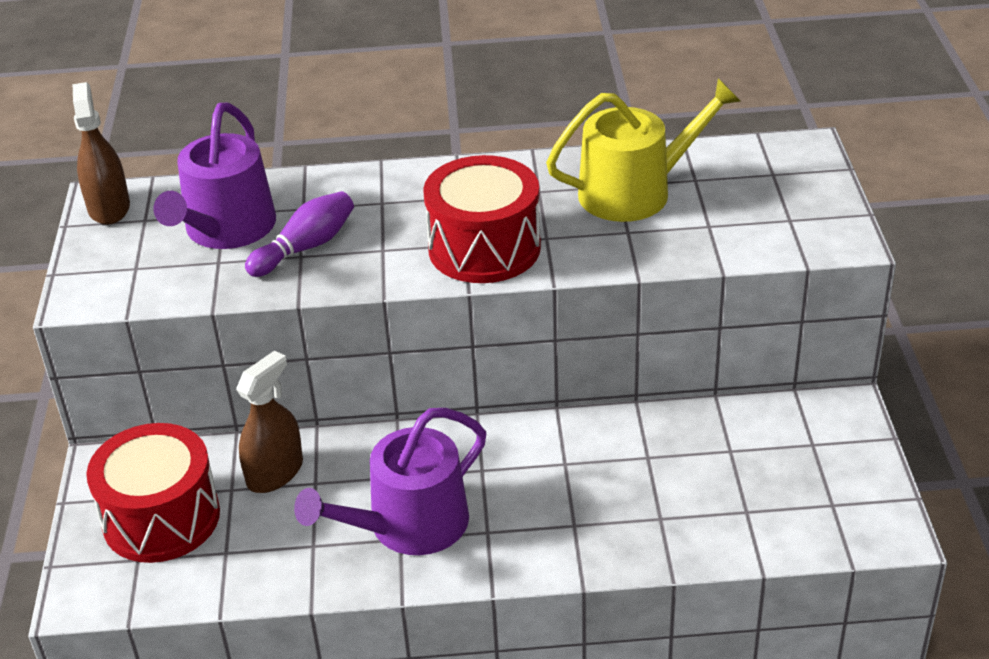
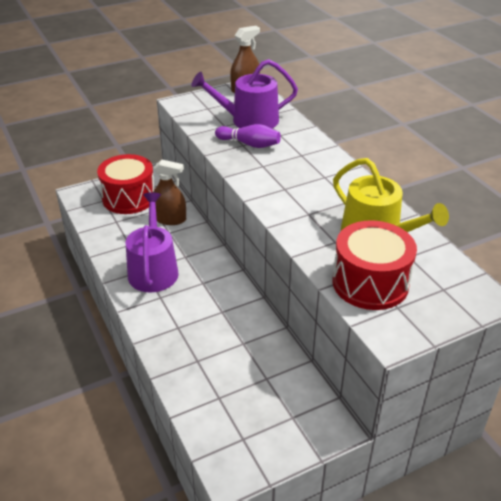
camera: 65 degrees right, 0 degrees up
(408, 525) = (153, 269): purple watering can -> purple watering can turned 60 degrees clockwise
(484, 248) = (284, 195): red drum -> red drum (370, 283)

